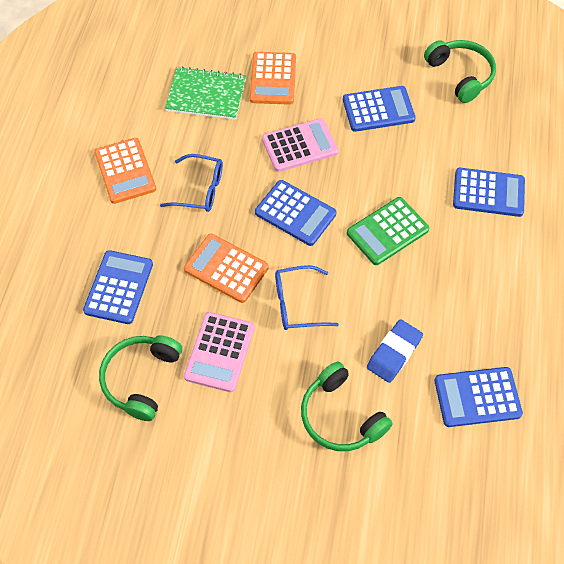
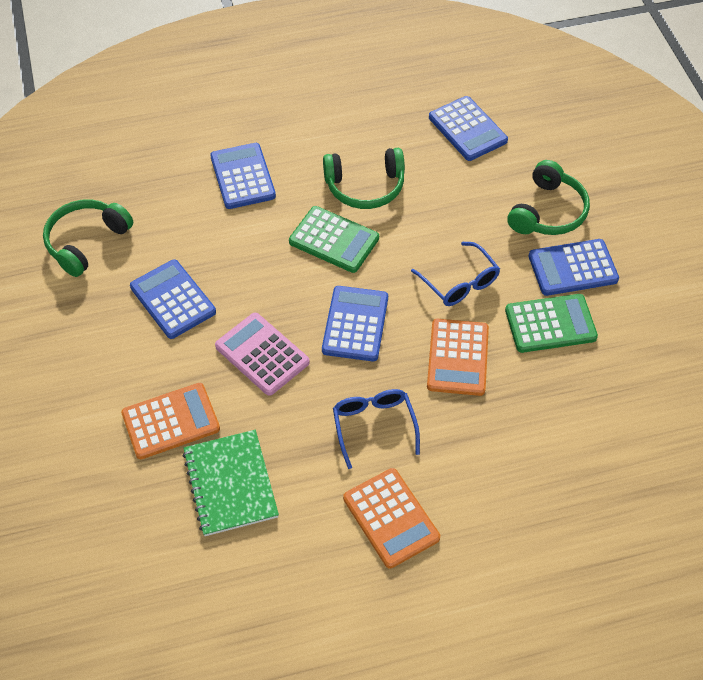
camera: 115 degrees left, 5 degrees down
(119, 287) = (540, 446): blue calculator -> blue calculator (573, 268)
(125, 171) = (391, 518): orange calculator -> orange calculator turned 105 degrees clockwise
(141, 379) = (621, 376): green headphones -> green headphones (365, 187)
(219, 352) = (550, 324): pink calculator -> green calculator
(394, 353) = (463, 194): blue eraser -> none

